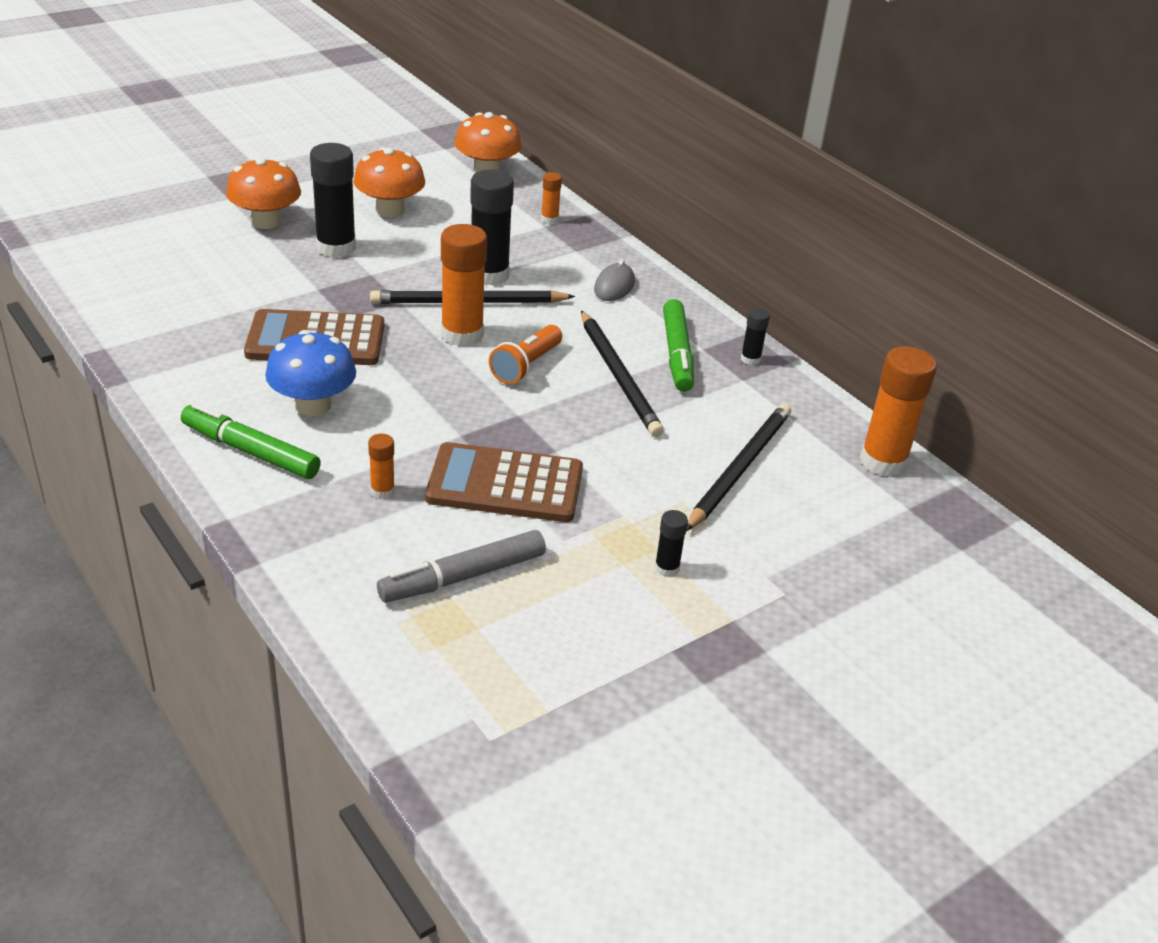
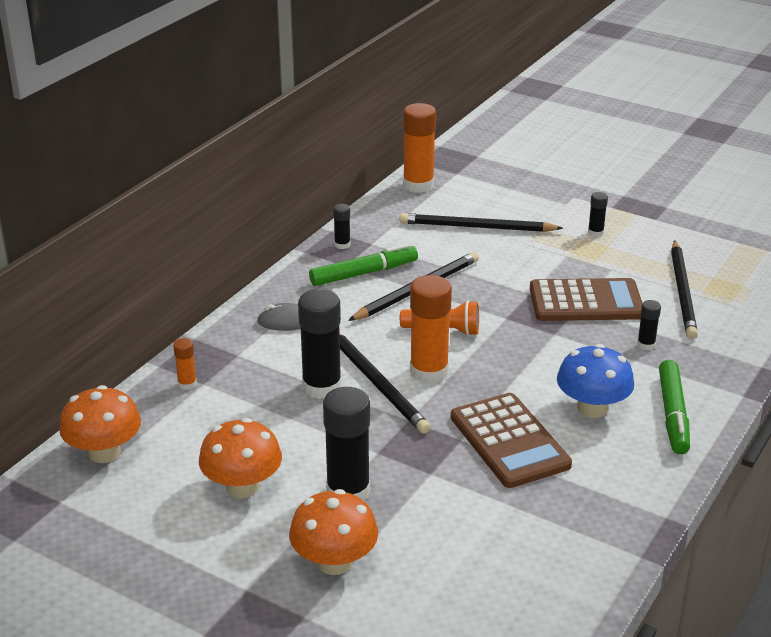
camera: 110 degrees left, 5 degrees down
(382, 491) = (646, 344): orange glue stick -> black glue stick
(463, 577) = (682, 292): grey marker -> black pencil
(505, 484) = (586, 302): brown calculator -> brown calculator turned 75 degrees counterclockwise

